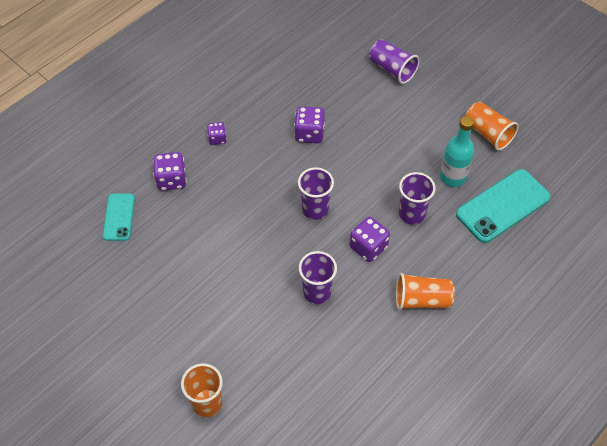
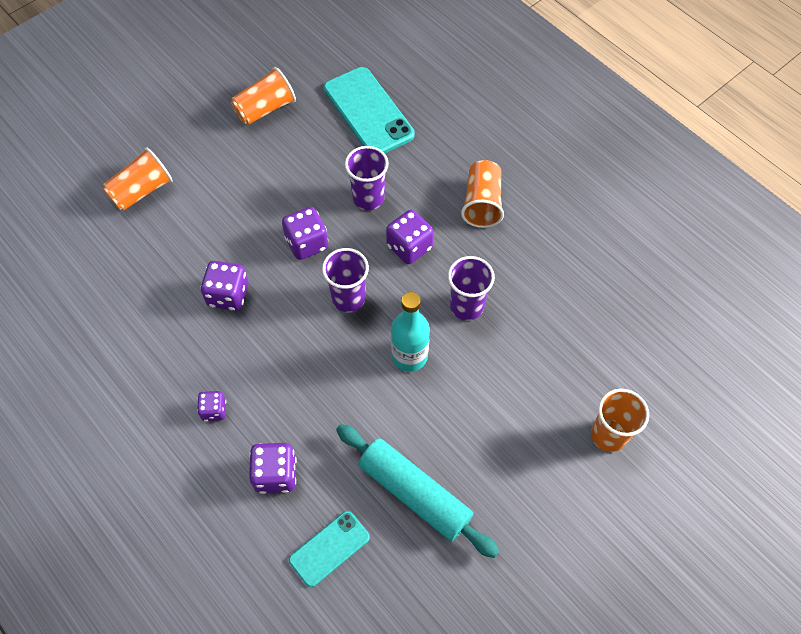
camera: 85 degrees left, 5 degrees up
(119, 217) = (329, 548): turquoise phone -> turquoise phone turned 45 degrees counterclockwise
(157, 265) = (414, 493): none -> turquoise rolling pin
(361, 177) = (307, 243): none -> purple dice
(392, 69) = (141, 191): purple cup -> orange cup
(452, 177) = (322, 151): turquoise bottle -> turquoise bottle (409, 356)

